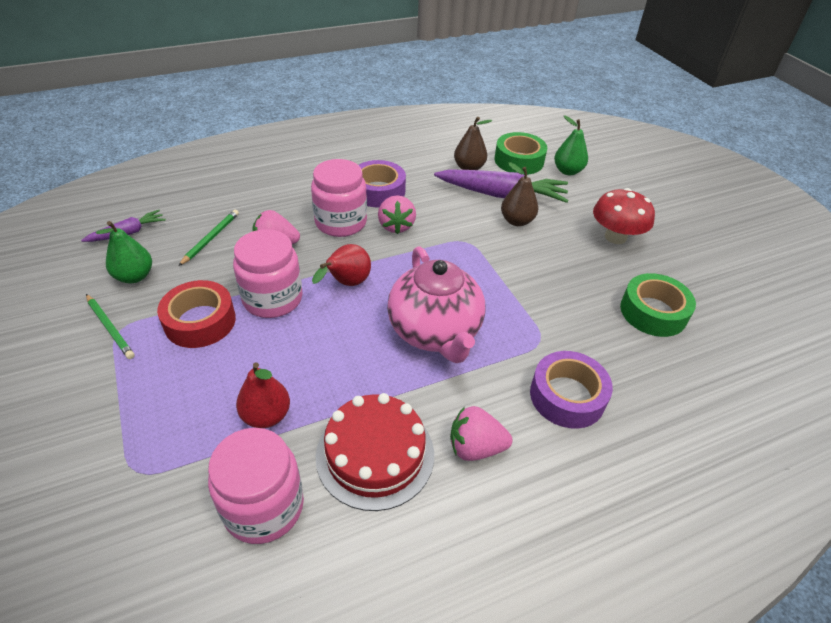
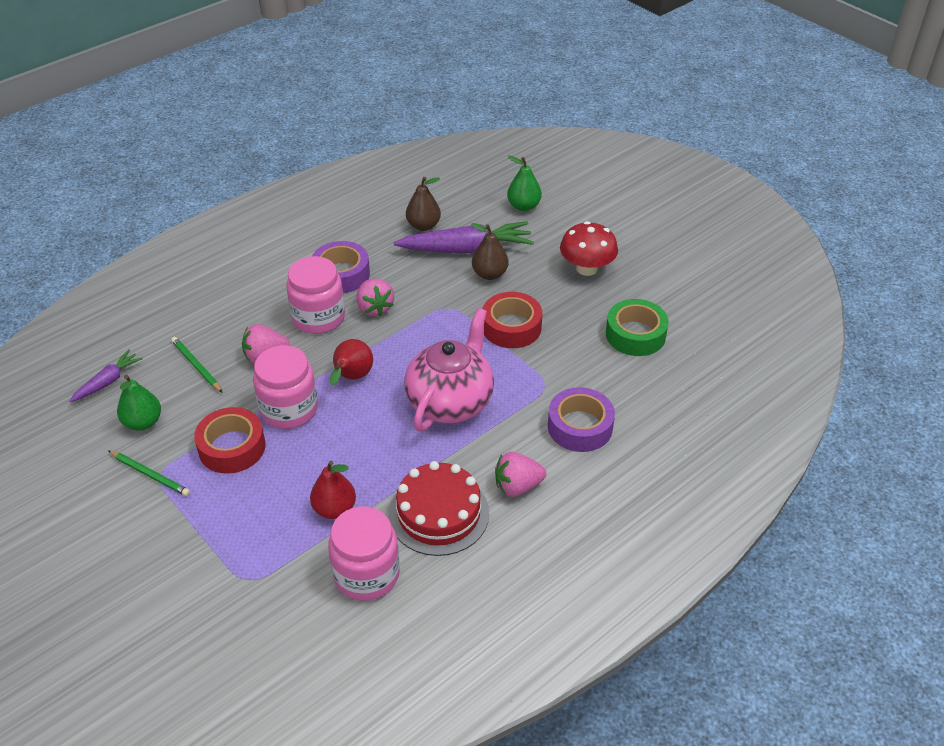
camera: 15 degrees left, 0 degrees up
(211, 238) = (196, 366): green pencil -> green pencil turned 45 degrees counterclockwise
(435, 332) = (450, 402): pink teapot -> pink teapot turned 120 degrees counterclockwise
(519, 160) = (471, 205): green tape -> none
(523, 274) = (511, 327): none -> red tape

